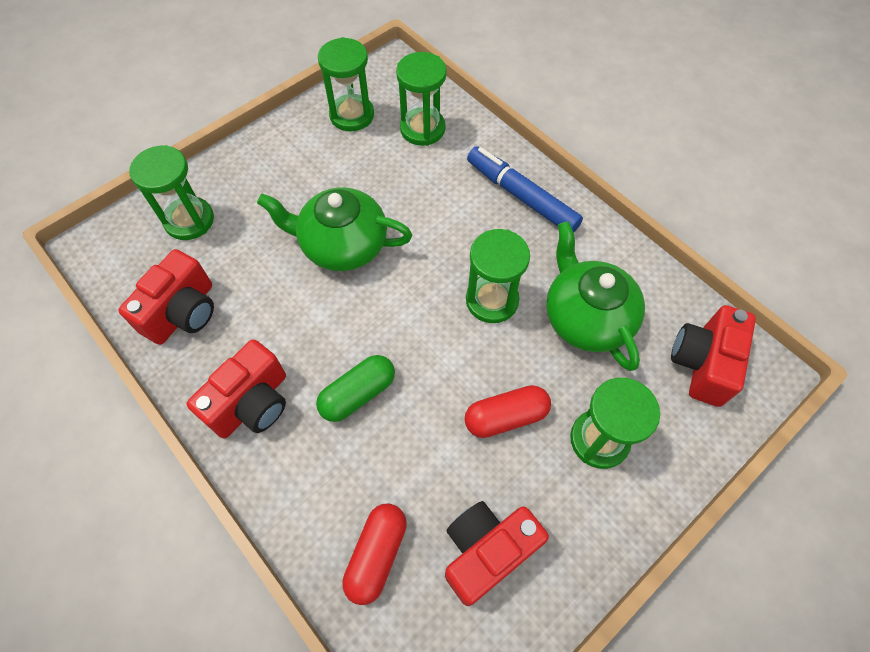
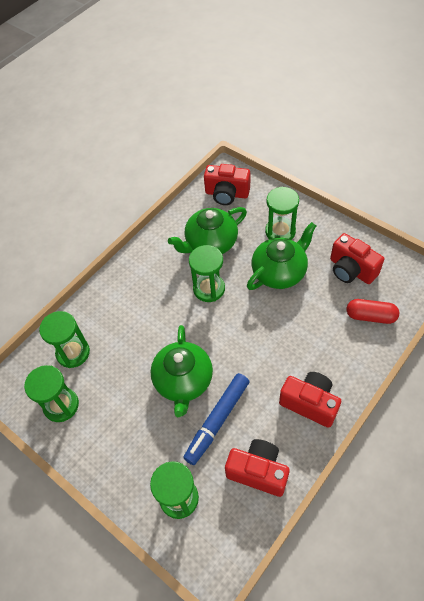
camera: 95 degrees left, 5 degrees down
(358, 394) = (287, 346): green capsule -> none
(506, 417) = (279, 272): red capsule -> green teapot
(521, 196) = (128, 284): blue marker -> blue marker (217, 420)

